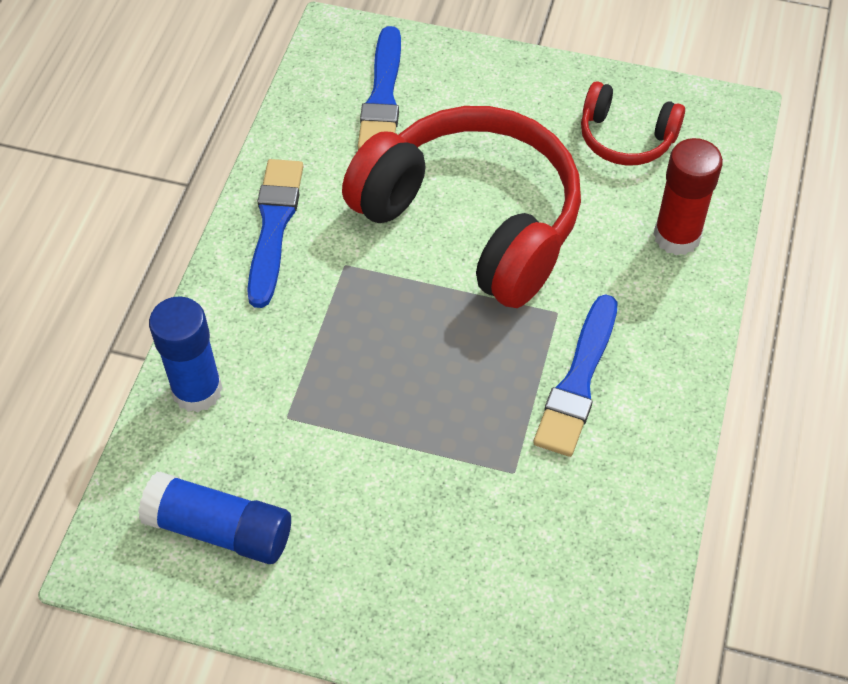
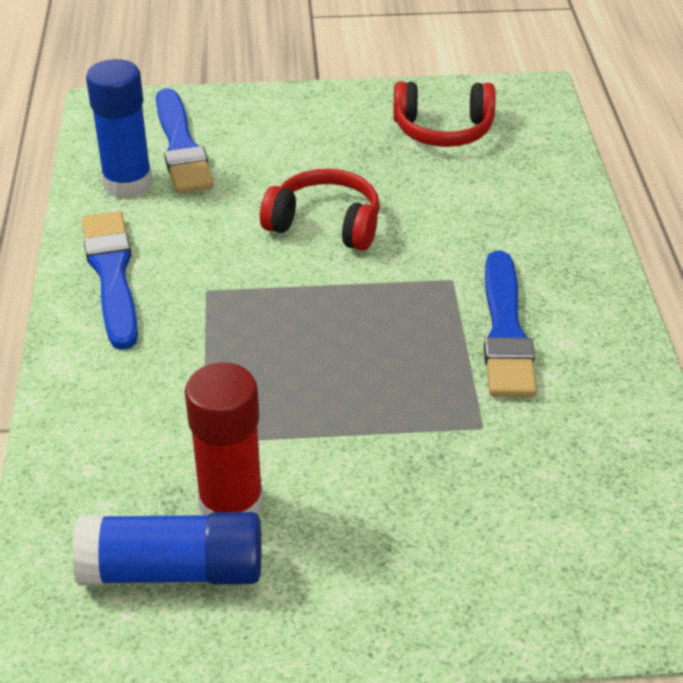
camera: 20 degrees left, 15 degrees down
(197, 390) = (87, 441): blue glue stick -> blue glue stick (128, 184)
(473, 220) = (325, 224): red headphones -> red headphones, size x0.48
(677, 236) = (535, 193): red glue stick -> red glue stick (231, 505)

